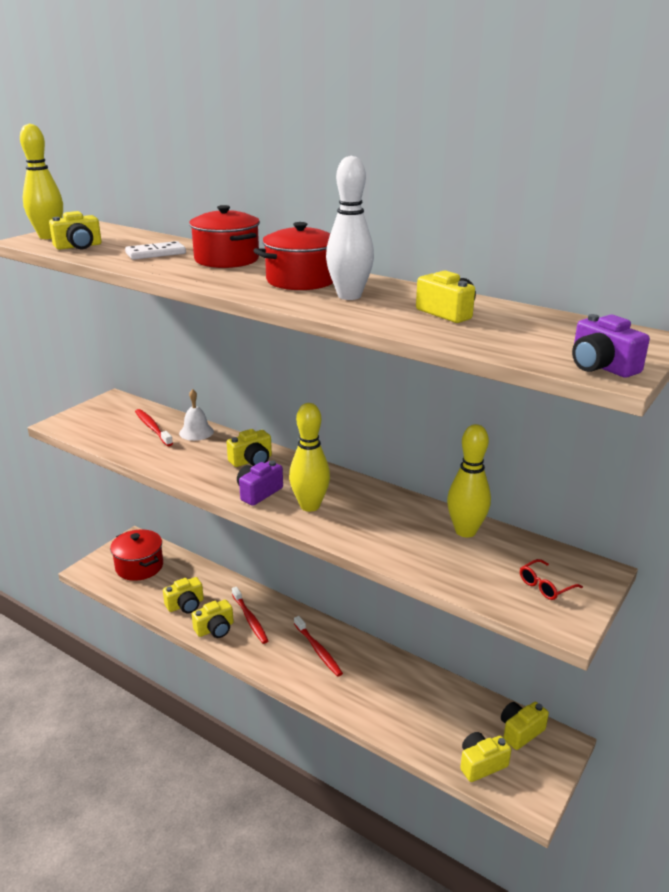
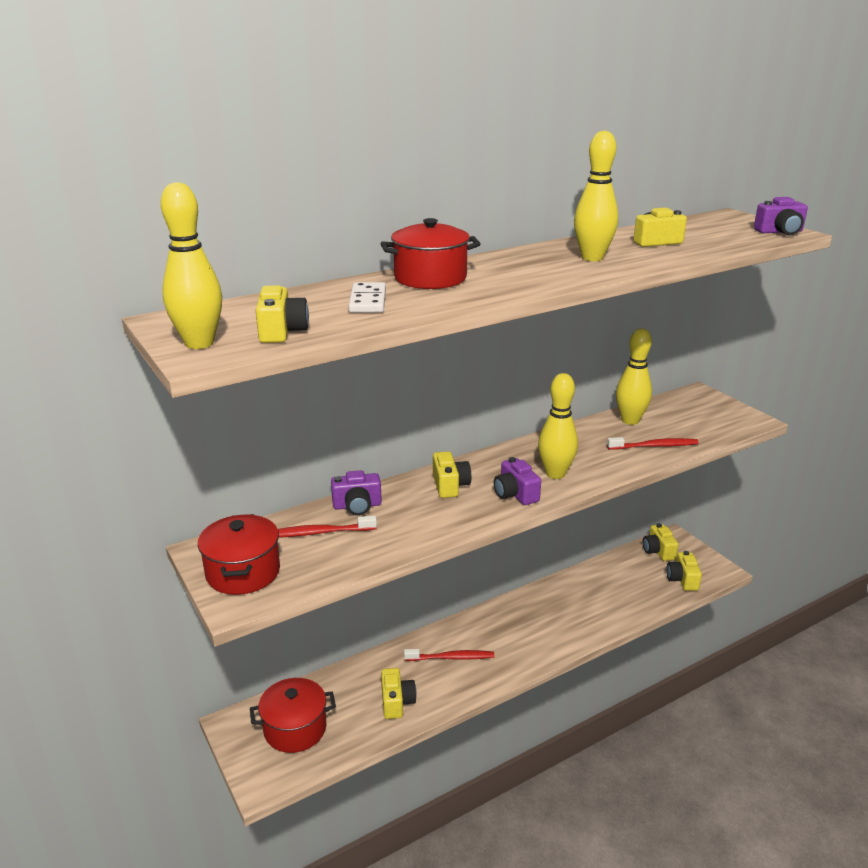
camera: 65 degrees left, 0 degrees up
(196, 432) = (357, 506): white bell -> purple camera
(215, 629) = (451, 687): yellow camera -> none
(301, 280) = (532, 264): red pot -> red pot (243, 572)
(318, 650) = (521, 624): red toothbrush -> red toothbrush (654, 446)
(349, 296) = (592, 258): white bowling pin -> yellow bowling pin
(545, 586) = (710, 413): red glasses -> none

